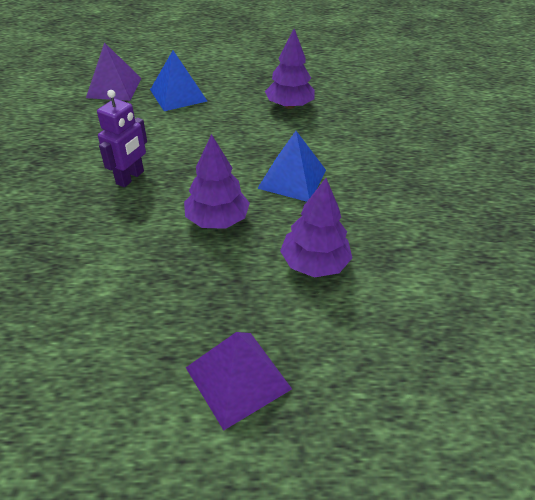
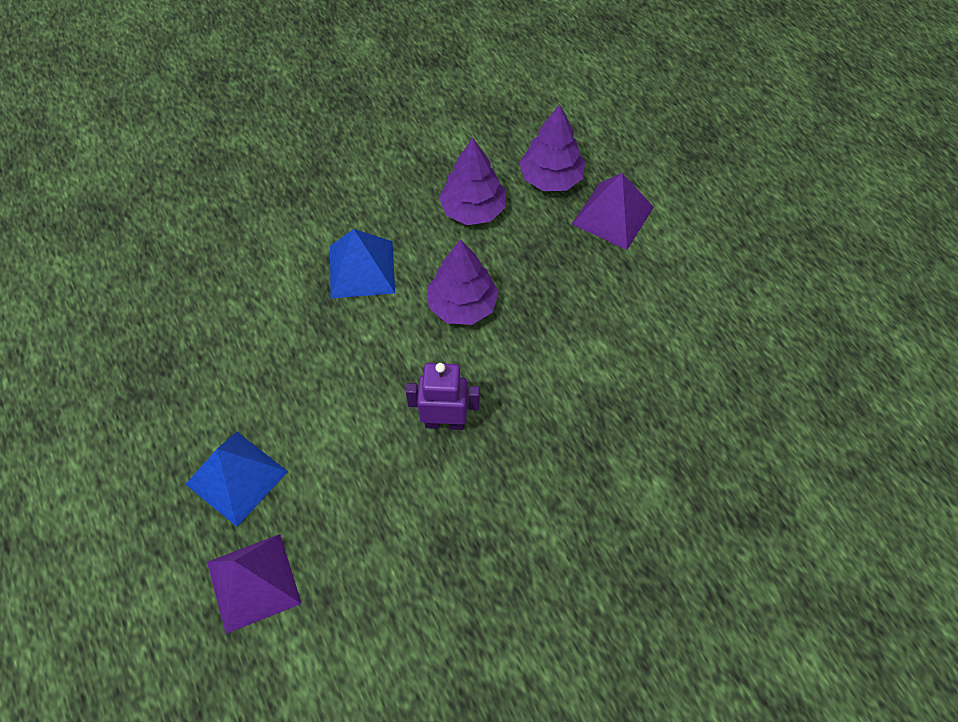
camera: 115 degrees left, 15 degrees up
(289, 106) = (206, 329): purple tree -> purple tree (551, 178)

